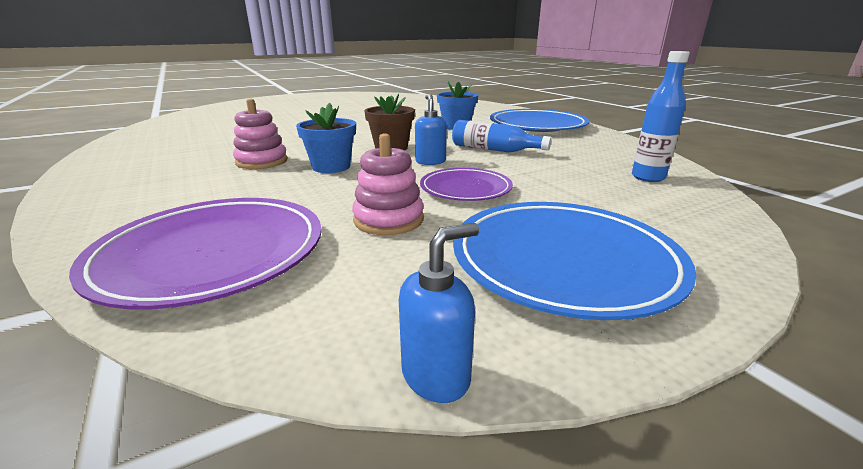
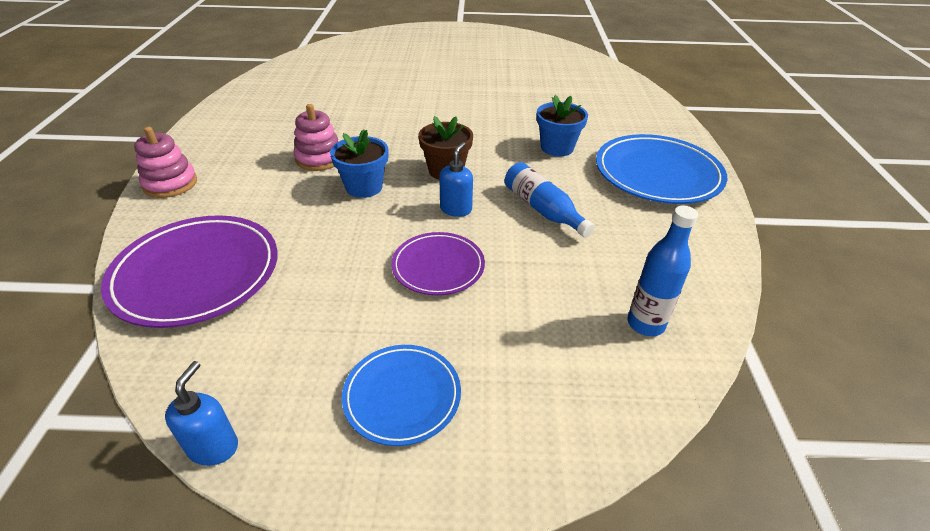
camera: 30 degrees right, 15 degrees up
(388, 220) = (334, 284): pink stacking toy -> pink stacking toy (170, 184)
(436, 376) = (213, 447): blue soap dispenser -> blue soap dispenser turned 75 degrees counterclockwise
(563, 261) = (402, 396): blue plate -> blue plate, size x0.59

